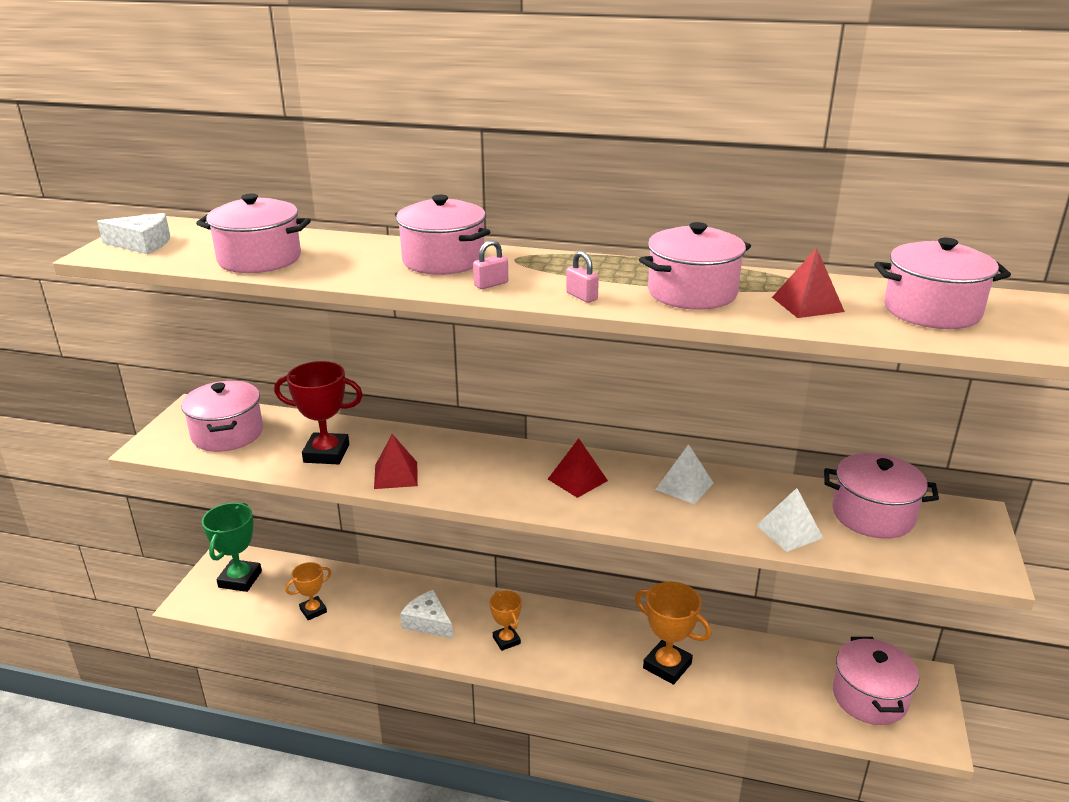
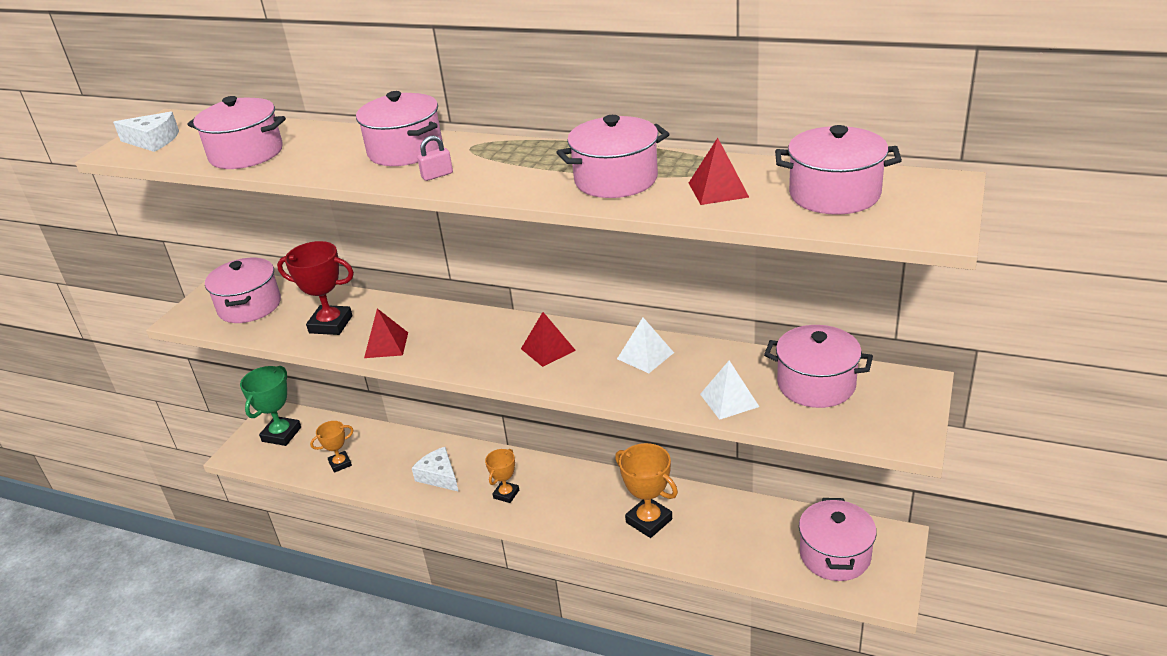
camera: 10 degrees right, 5 degrees up
(506, 640) = (506, 494): orange trophy -> orange trophy turned 45 degrees clockwise
(581, 296) = (512, 186): pink padlock -> none

